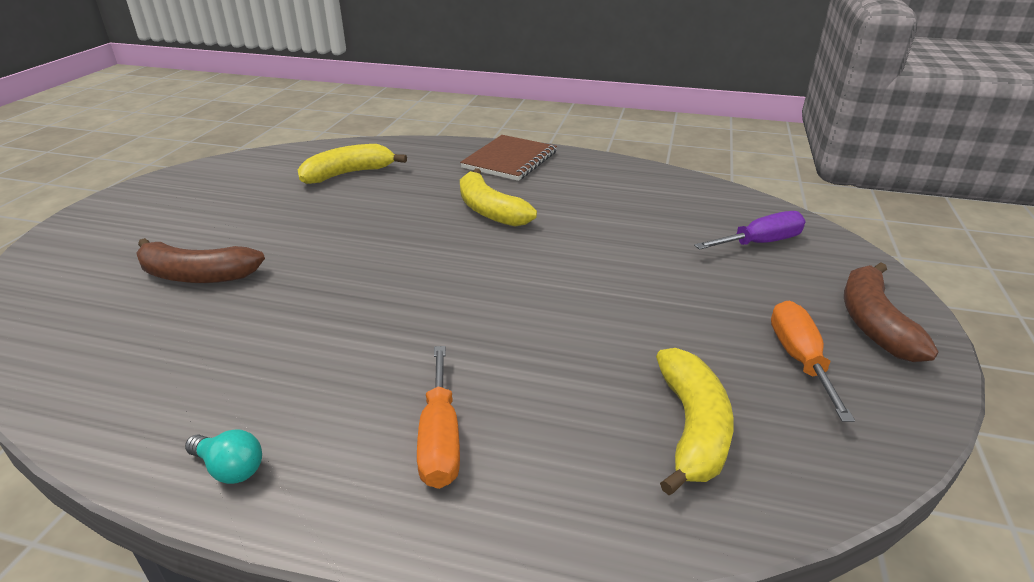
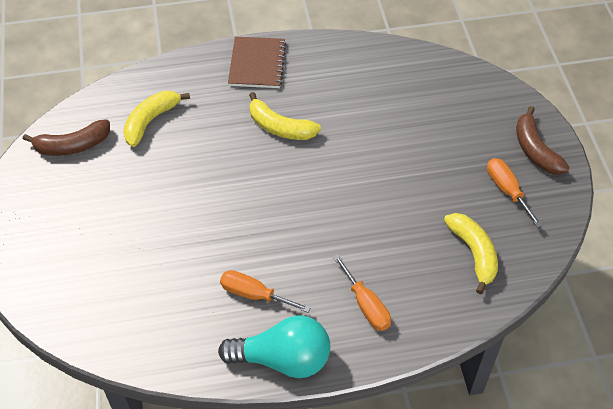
camera: 25 degrees left, 20 degrees up
(197, 275) = (141, 255): brown banana -> brown banana (72, 146)
(230, 468) = (283, 359): turquoise light bulb -> turquoise light bulb, size x2.36
(283, 363) = (254, 294): none -> orange screwdriver
(760, 243) = (459, 101): purple screwdriver -> none

